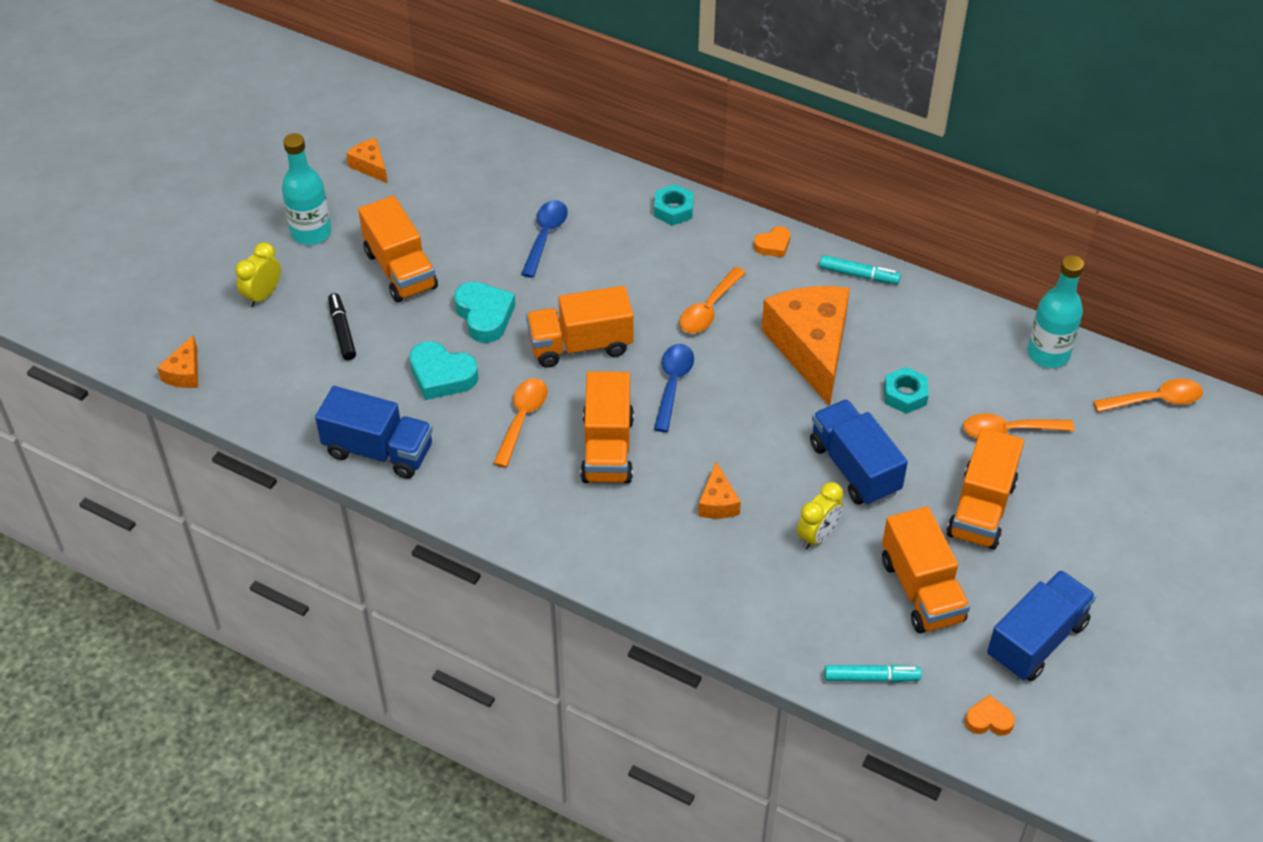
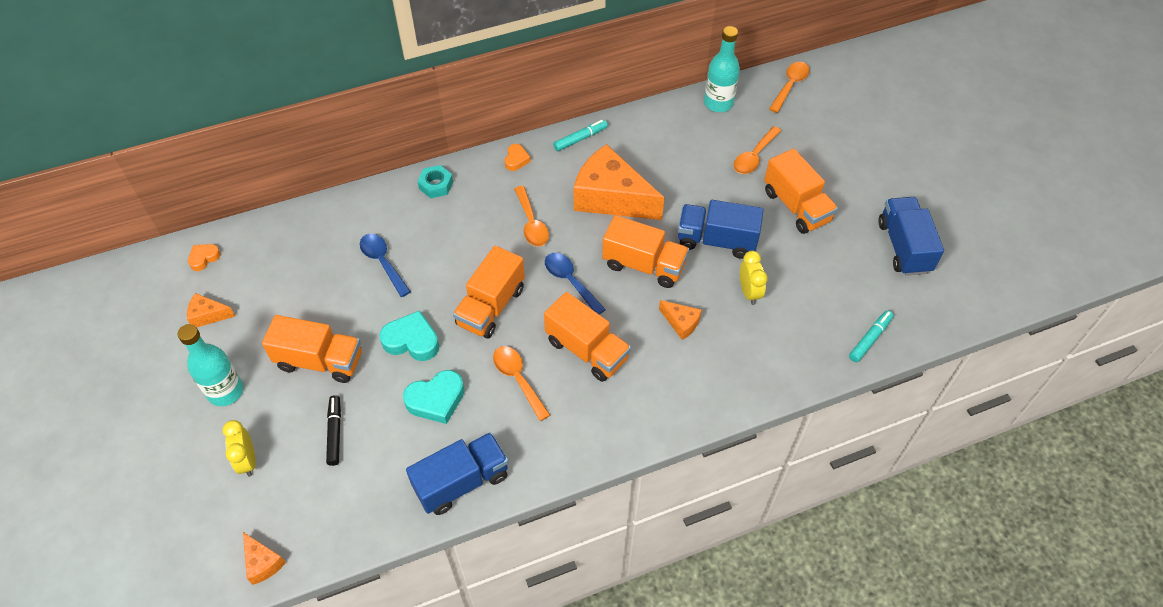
camera: 50 degrees left, 5 degrees up
(342, 331) = (335, 433): black marker -> black marker turned 60 degrees clockwise
(905, 395) = (686, 181): turquoise nut -> none
(921, 590) = (828, 272): orange truck -> orange truck (644, 265)
(988, 720) = (940, 306): orange heart -> orange heart (204, 258)

